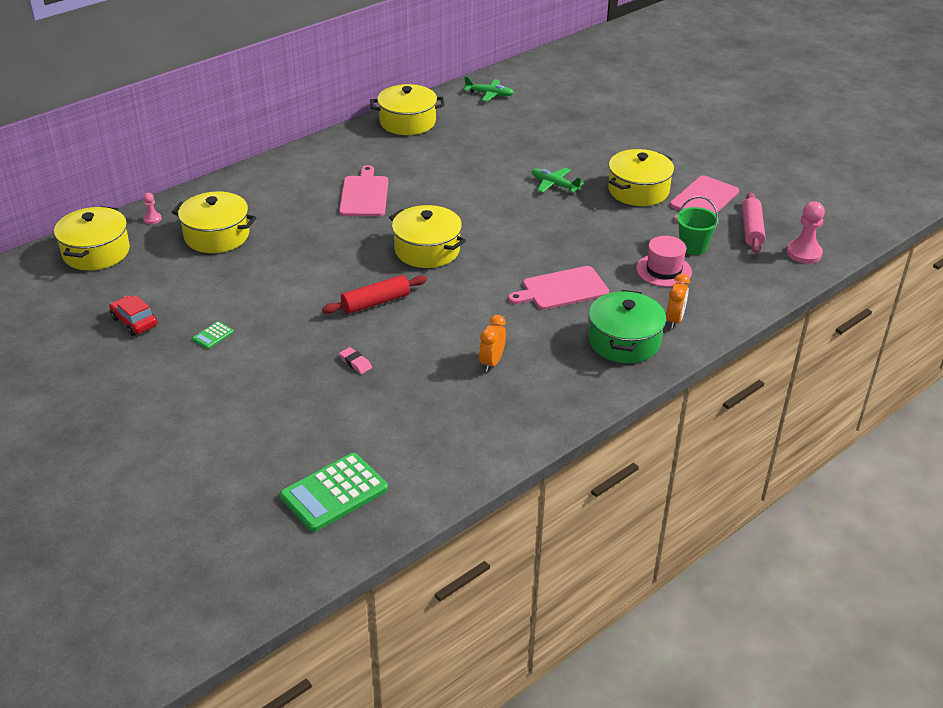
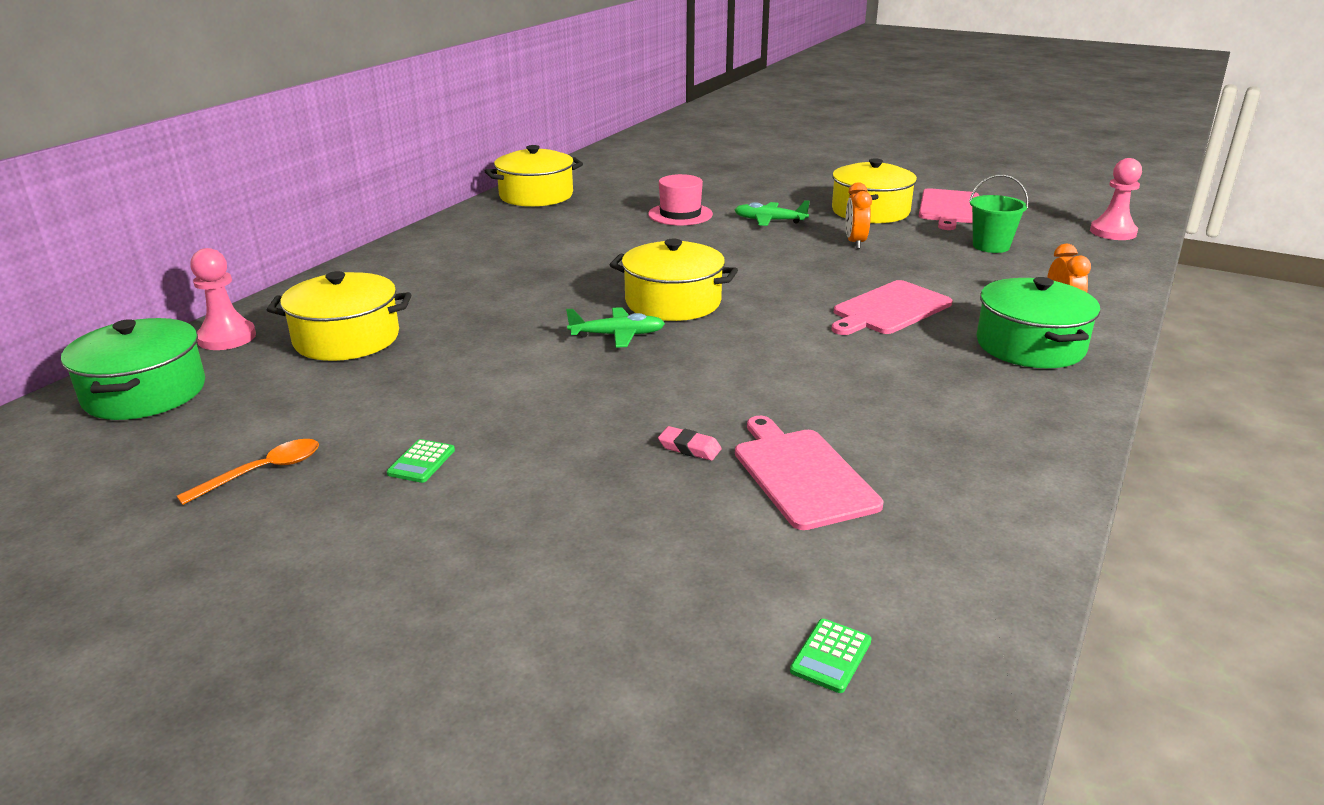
camera: 20 degrees left, 10 degrees down
(96, 252) = (145, 393): yellow pot -> green pot
(134, 322) = (263, 472): red car -> orange spoon
(152, 219) = (227, 337): pink pawn -> pink pawn, size x1.91
(334, 493) = (831, 656): green calculator -> green calculator, size x0.44
(364, 195) = (536, 264): pink cutting board -> pink cutting board (802, 475)
(376, 302) = (653, 369): red rolling pin -> none
(489, 94) = (614, 163): green plane -> green plane (617, 335)
(491, 362) = (889, 404): orange clock -> orange clock (855, 242)
(664, 270) = (986, 271): pink hat -> pink hat (680, 214)
(751, 230) = (1032, 223): pink rolling pin -> none

